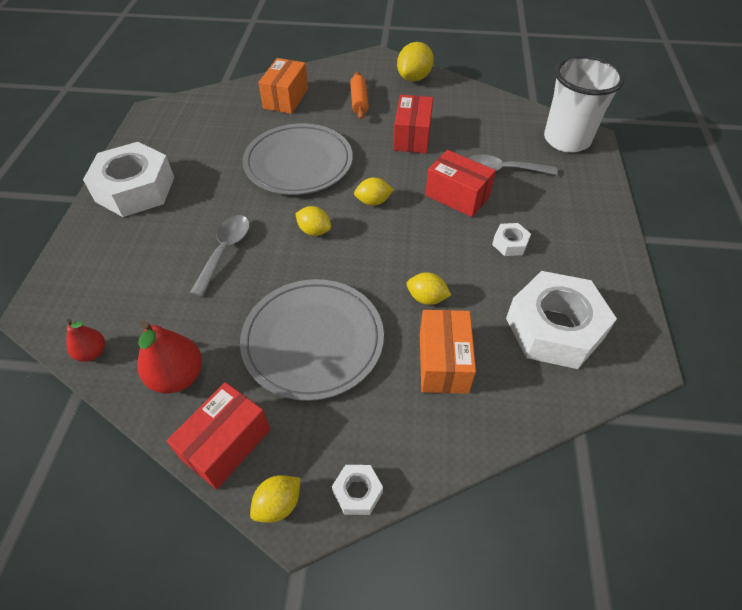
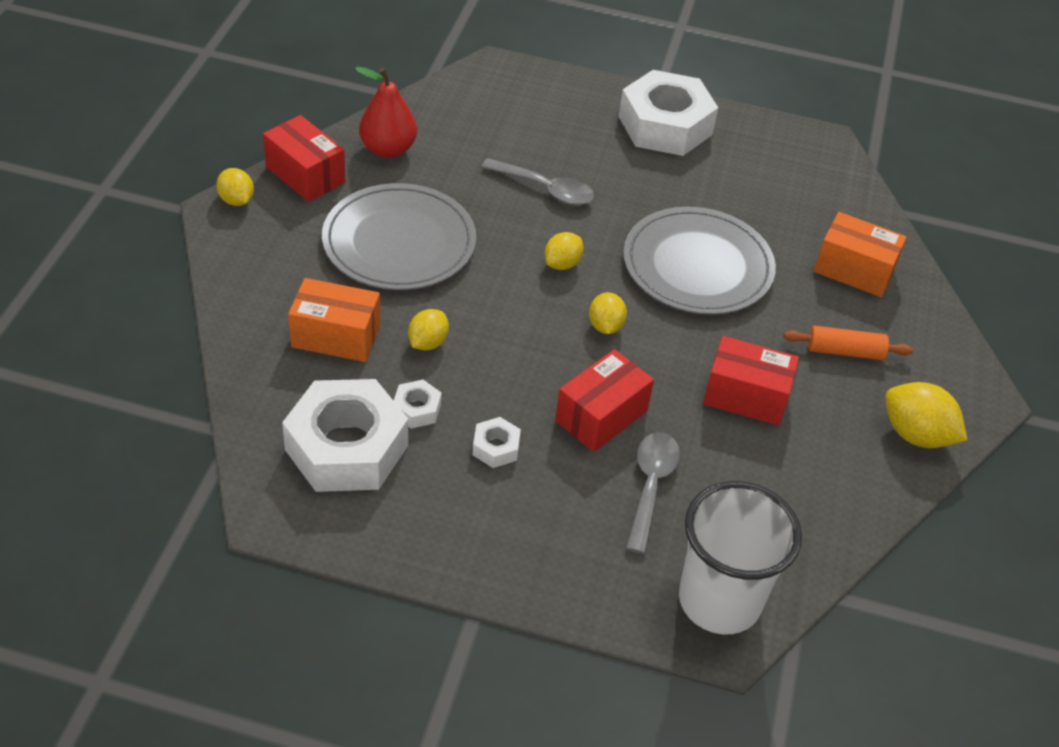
camera: 95 degrees right, 5 degrees down
(92, 353) = (434, 99): red pear -> none
(357, 492) = (225, 248): white nut -> white nut (417, 409)

